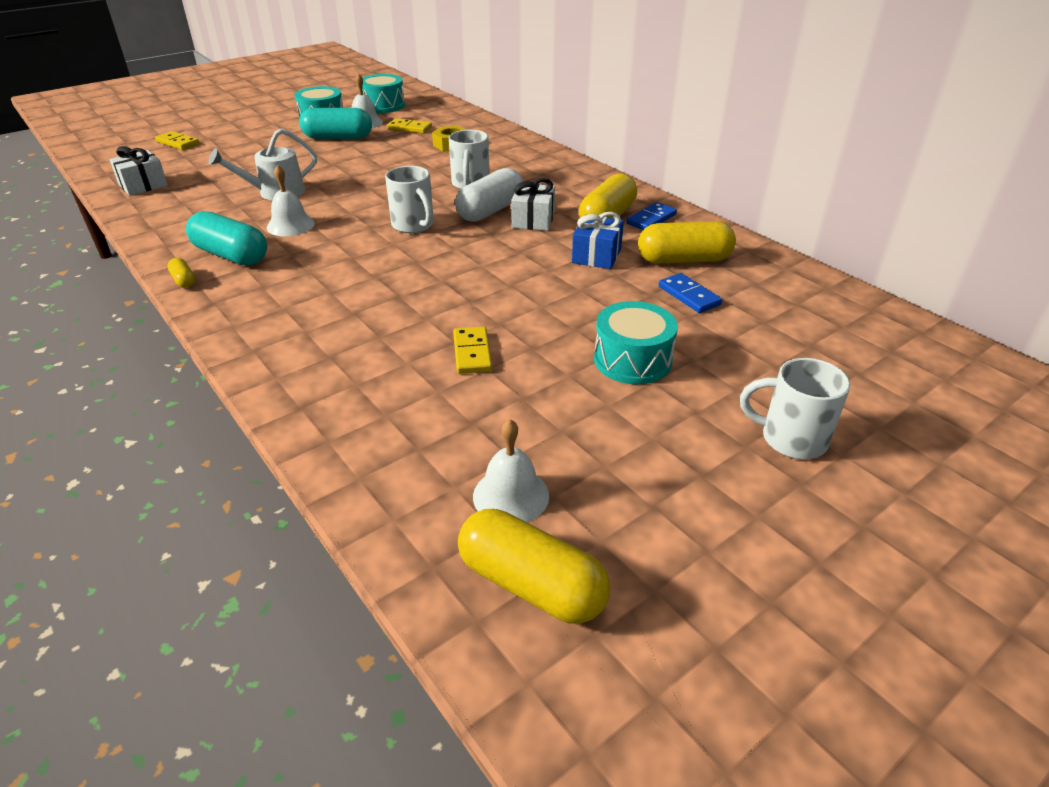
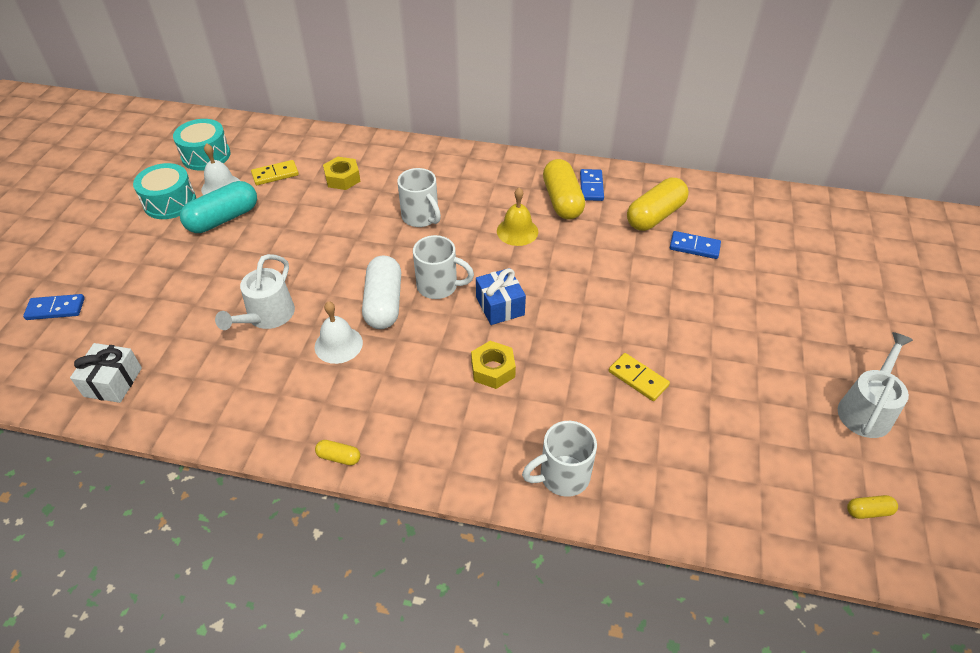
camera: 40 degrees left, 10 degrees up
(178, 143) = (56, 309): yellow domino -> blue domino
(231, 255) = (337, 407): turquoise capsule -> none
(366, 288) = (493, 369): none -> yellow nut
(490, 211) = (474, 238): white capsule -> white capsule (384, 303)
(511, 495) = (792, 466): white bell -> none
(531, 584) = (868, 511): yellow capsule -> yellow capsule, size x0.45
(533, 220) = (517, 231): white gift -> yellow bell
(596, 256) = (601, 243): blue gift -> blue gift (500, 306)
(632, 360) = (728, 321): turquoise drum -> none
(678, 506) = (866, 409): none -> white watering can
(791, 439) = (859, 326): white mug -> white mug (562, 476)

